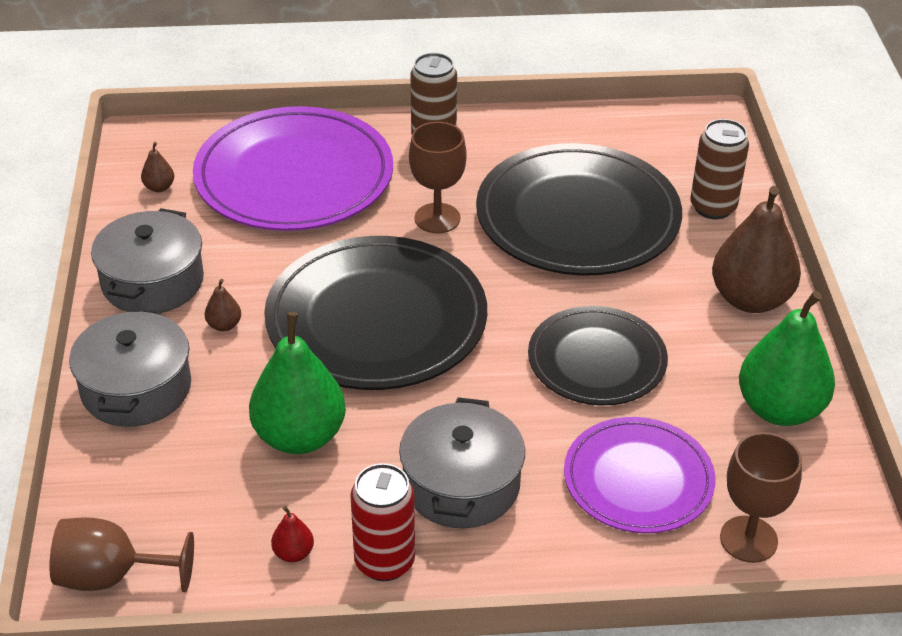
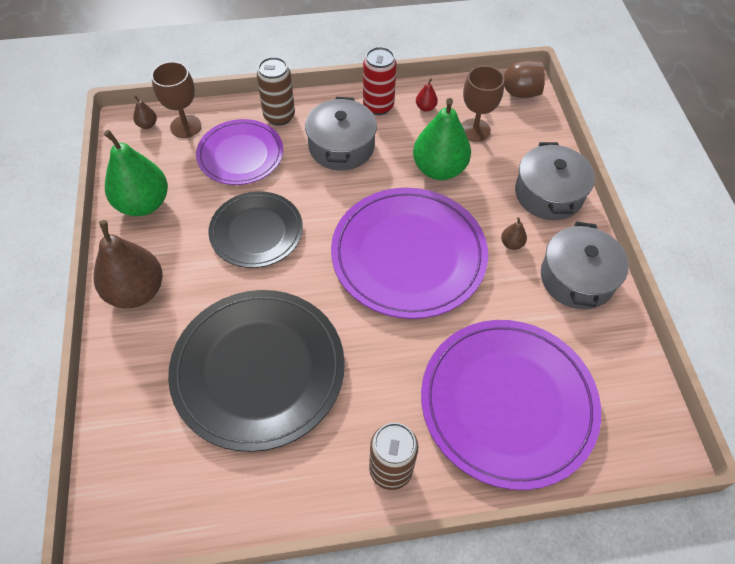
camera: 175 degrees right, 15 degrees up
(159, 187) = (618, 380): brown pear -> brown pear (147, 125)
(376, 320) = (408, 255): black plate -> purple plate
(437, 218) = (376, 360): brown goblet -> brown goblet (475, 130)
(713, 207) = (139, 391): brown can -> brown can (279, 116)

